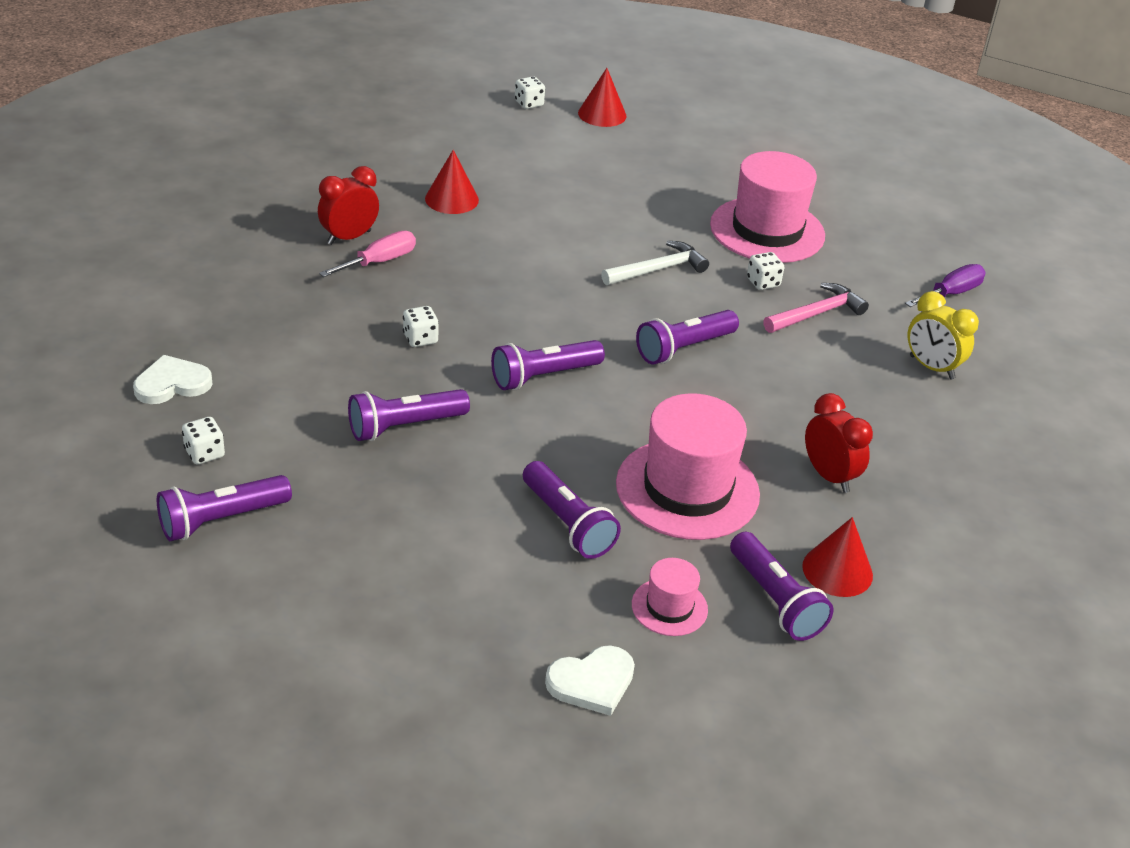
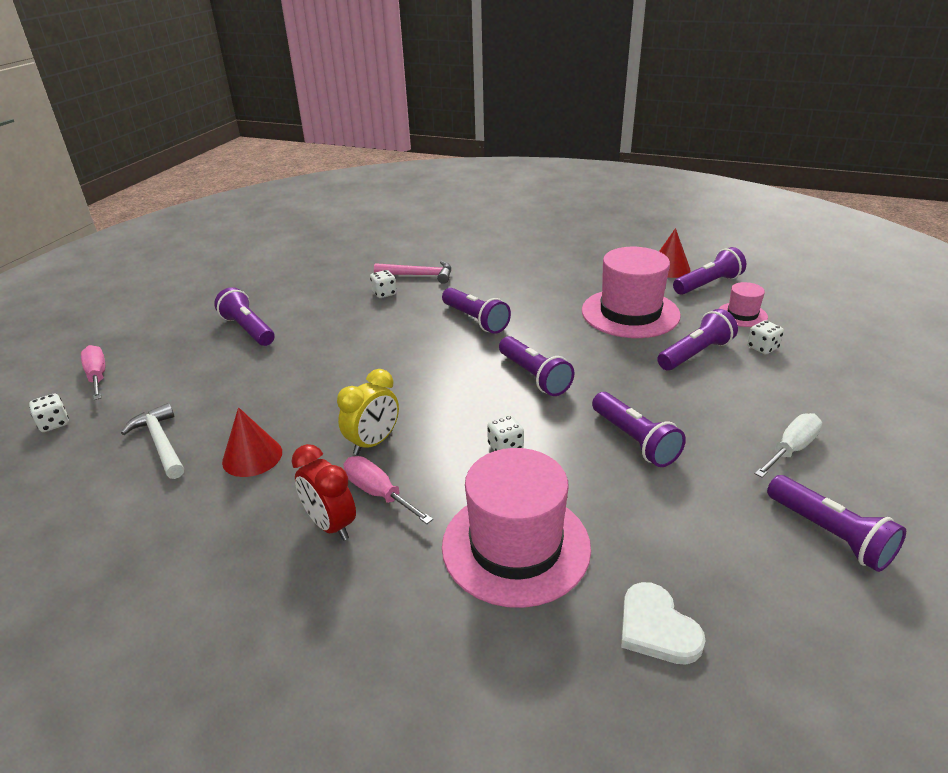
camera: 90 degrees left, 5 degrees down
(204, 453) = (751, 569): white dice -> white dice (762, 348)
(352, 541) = (791, 449): none -> white screwdriver
(592, 682) = (827, 336): white heart -> none
(602, 114) = (97, 376): red cone -> pink screwdriver
(658, 269) = (372, 335): white hammer -> white hammer (160, 443)
(681, 189) = (248, 329): none -> purple flashlight
(767, 230) = (313, 293): pink hat -> pink hat (516, 546)
(816, 313) = (419, 275): pink hammer -> pink hammer turned 135 degrees clockwise
(829, 476) = (588, 271): red clock -> none
(931, 367) = (467, 243): yellow clock -> yellow clock (373, 443)
(951, 293) = (387, 236): purple screwdriver -> none

